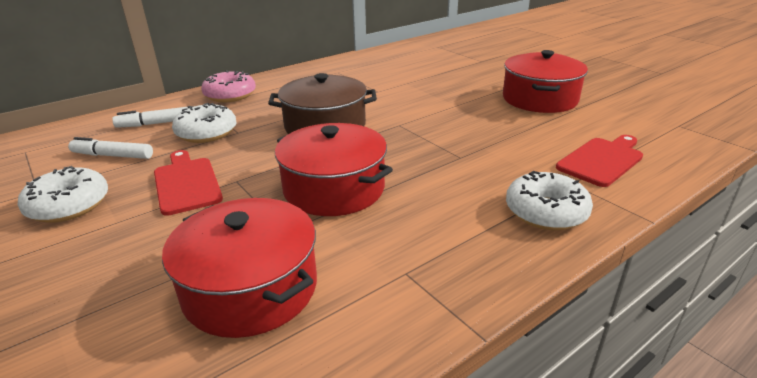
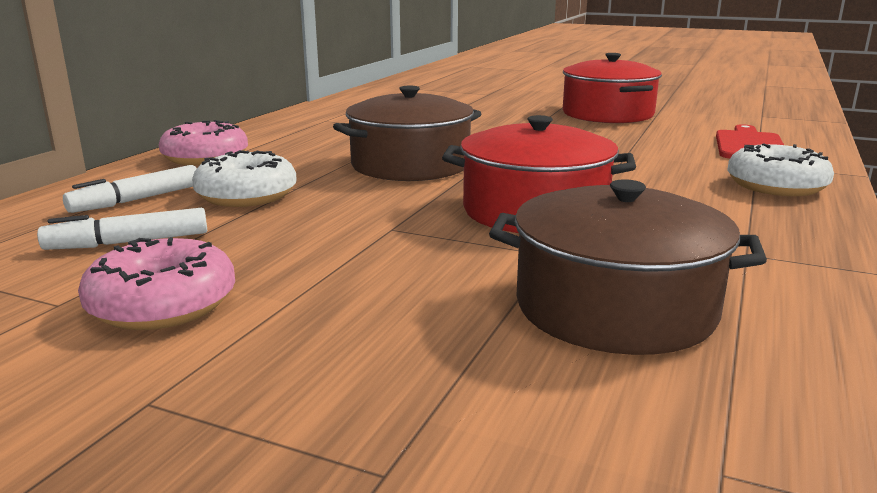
camera: 30 degrees left, 10 degrees down
(69, 205) = (163, 305): white donut -> pink donut
(186, 183) = (322, 244): red cutting board -> none
(250, 288) = (615, 308): red pot -> brown pot

